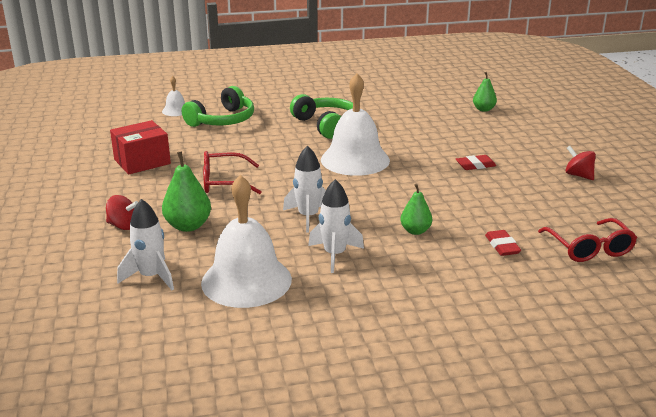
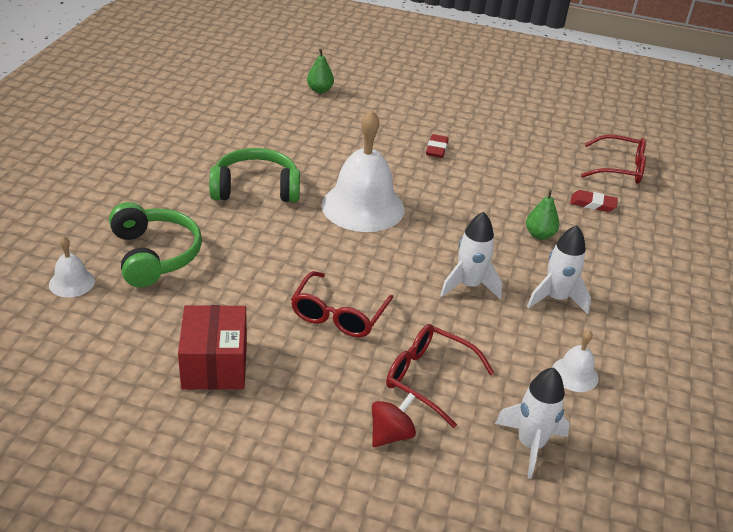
camera: 65 degrees left, 10 degrees up
(188, 226) = (429, 378): green pear -> red glasses
(246, 280) = (574, 374): white bell -> white bell, size x0.46
(578, 175) = (497, 113): red spinning top -> none

